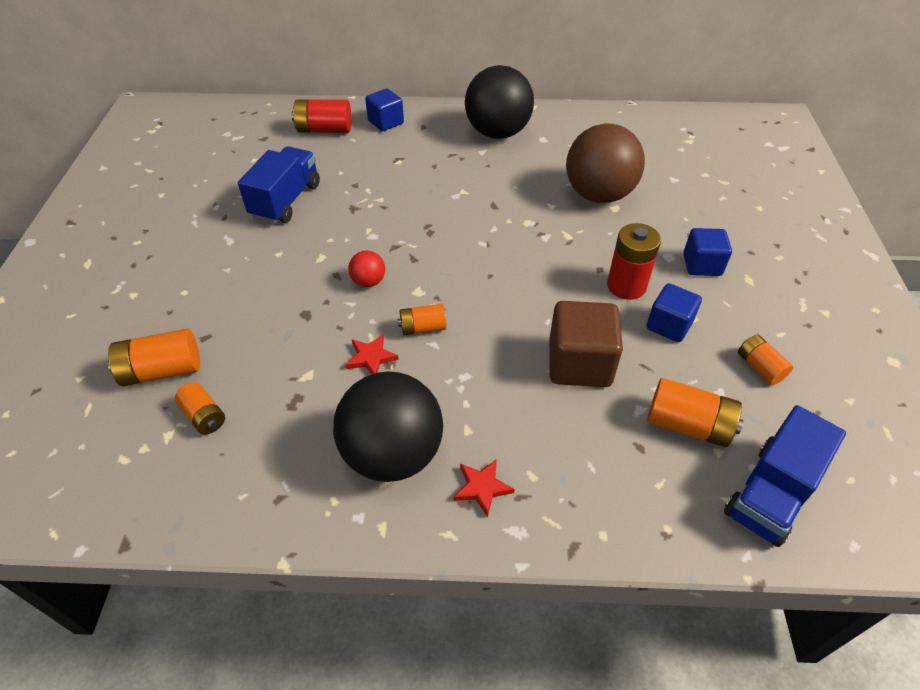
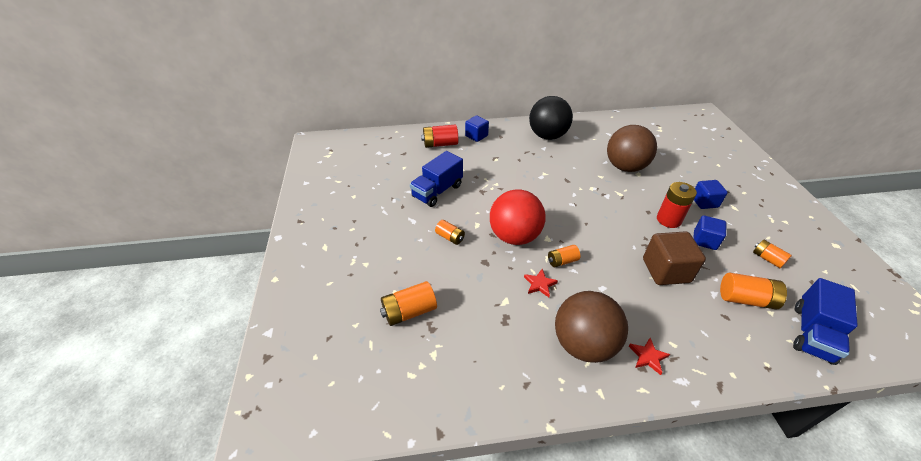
camera: 10 degrees left, 5 degrees down
(204, 416) = (452, 338): orange battery -> orange battery (450, 237)
(286, 201) = (437, 191): blue truck -> blue truck turned 150 degrees counterclockwise
(368, 282) = (514, 236): red ball -> red ball, size x2.32
(393, 454) = (583, 344): black ball -> brown ball

